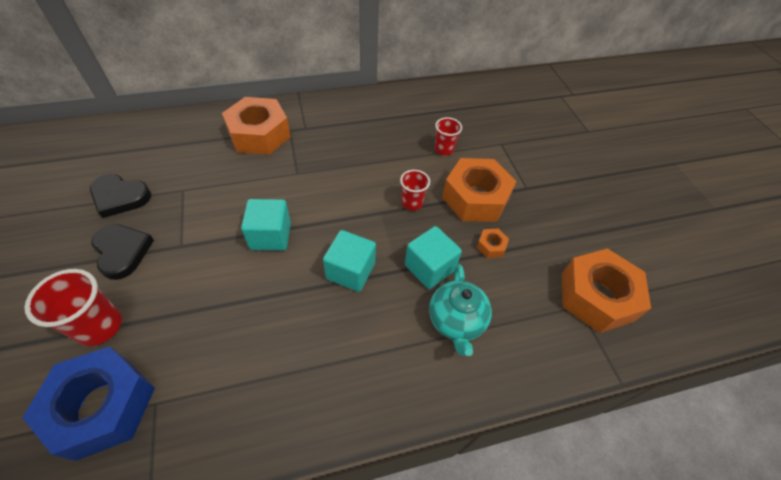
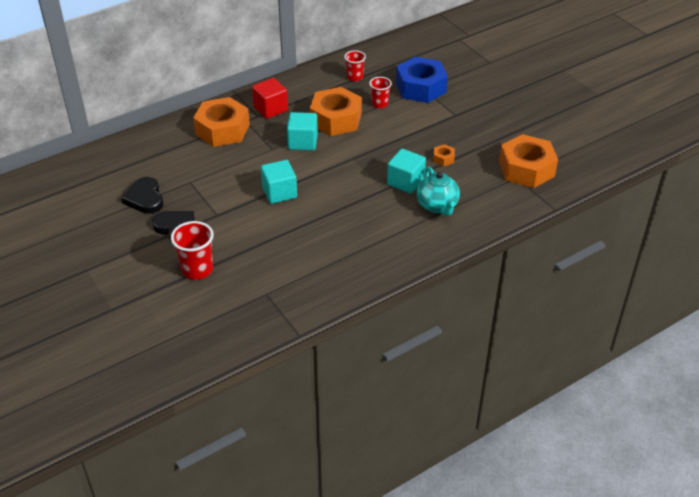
camera: 15 degrees left, 10 degrees down
(103, 406) = (234, 303): blue nut -> blue nut (421, 87)
(120, 197) = (145, 198): black heart -> black heart turned 75 degrees clockwise
(323, 123) = (270, 109): none -> red cube
(350, 271) = (351, 197): turquoise cube -> turquoise cube (303, 142)
(412, 203) = (373, 146): red cup -> red cup (355, 77)
(475, 198) = (419, 131): orange nut -> orange nut (336, 119)

